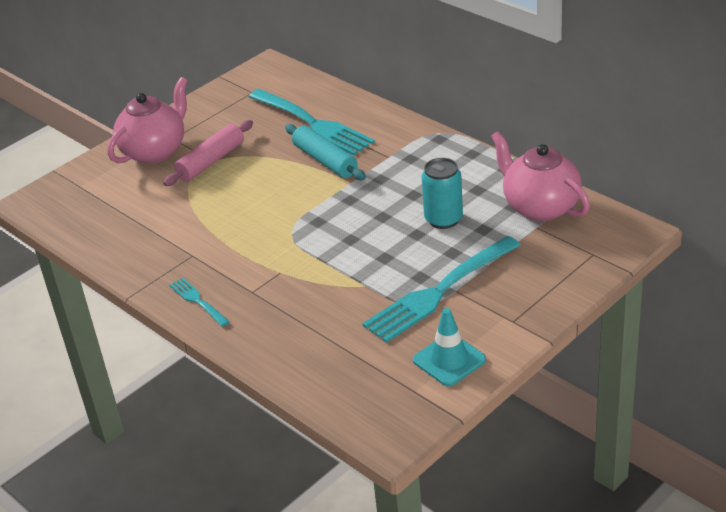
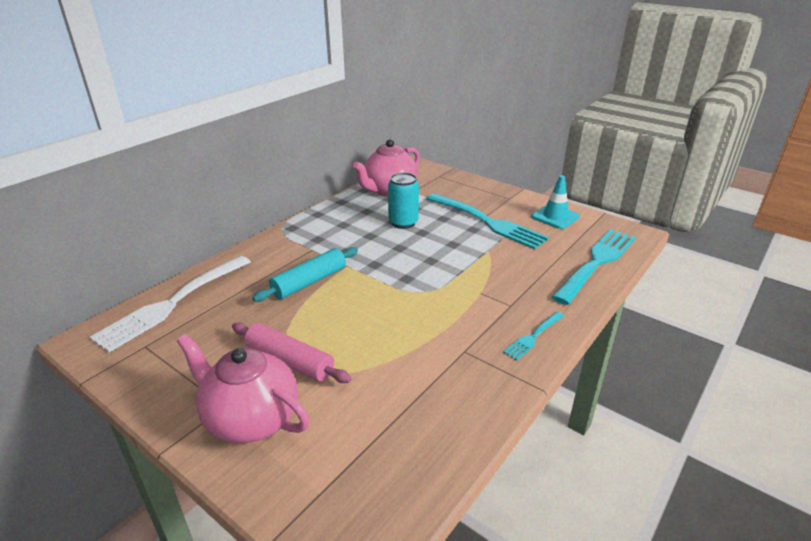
camera: 100 degrees left, 5 degrees down
(308, 93) = (173, 302): none -> white fork
(312, 123) = (238, 295): turquoise fork -> turquoise fork (596, 263)

